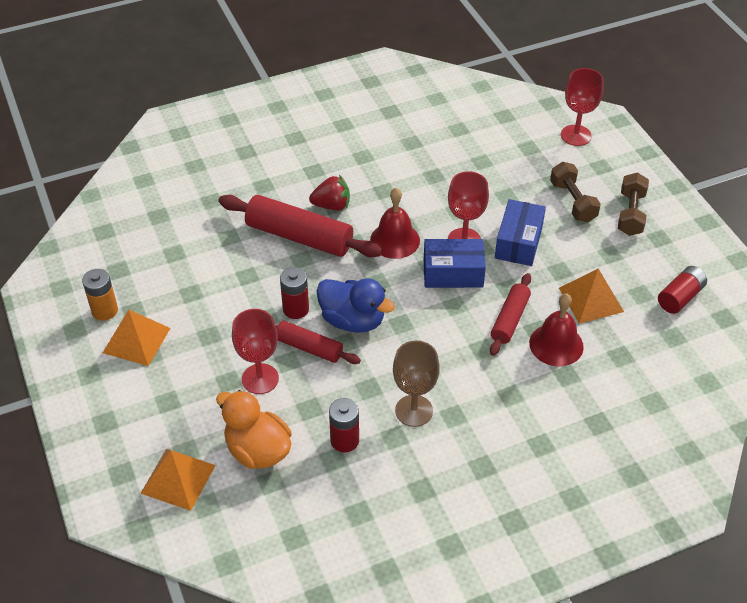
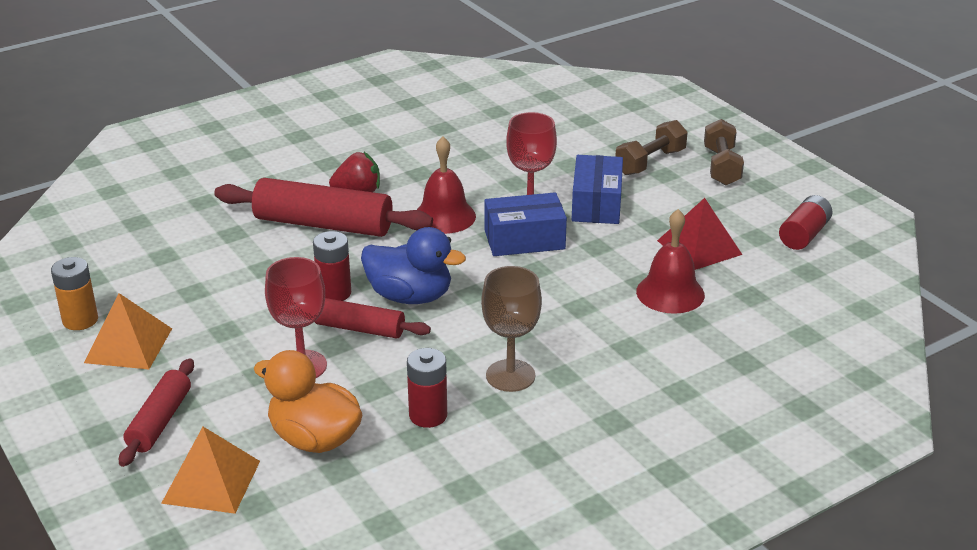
camera: 10 degrees left, 15 degrees down
(509, 319) = (606, 275): red rolling pin -> red rolling pin (159, 421)
(573, 201) = (650, 162): brown dumbbell -> brown dumbbell turned 75 degrees clockwise
(576, 135) = (636, 105): red goblet -> none
(591, 299) = (699, 247): orange pyramid -> red pyramid

